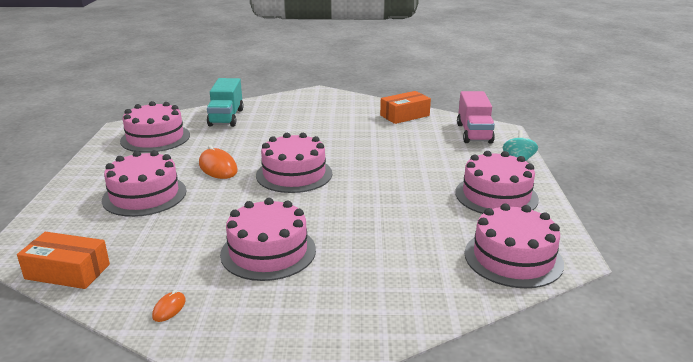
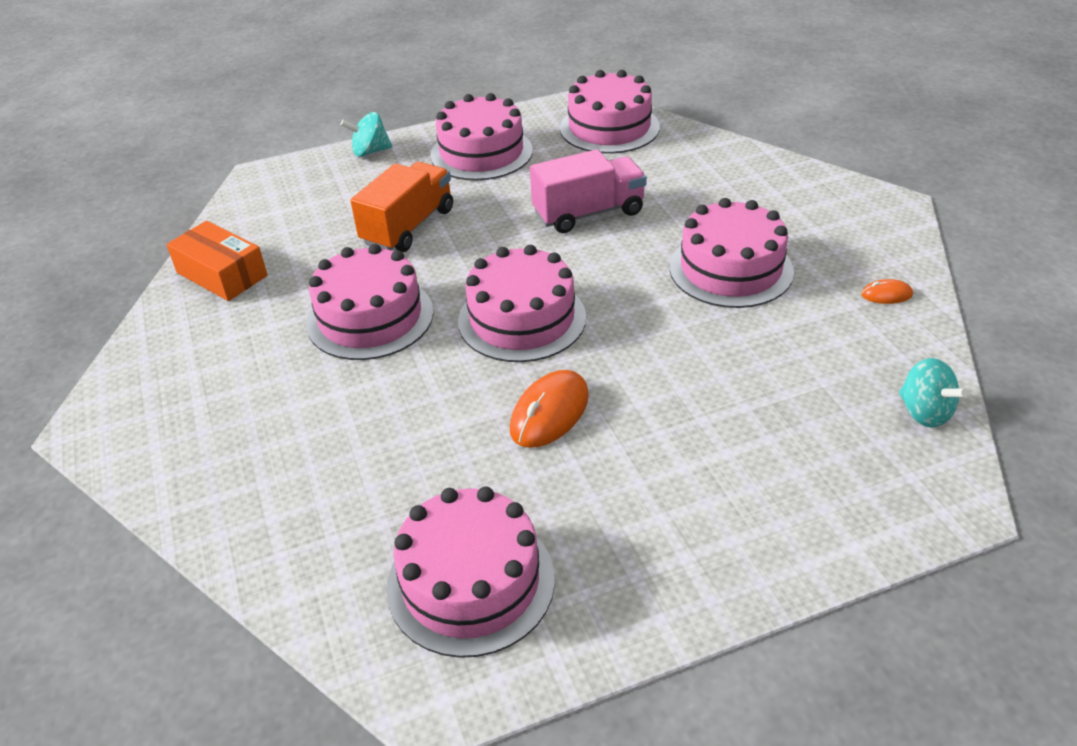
camera: 110 degrees left, 15 degrees up
(67, 271) = (924, 412): orange box -> turquoise spinning top
(144, 195) = (700, 452): pink cake -> pink cake (370, 317)
(226, 117) = (304, 516): turquoise truck -> none
(413, 159) = (408, 227): none -> orange truck
(474, 133) = (284, 196): pink truck -> pink truck (588, 213)

